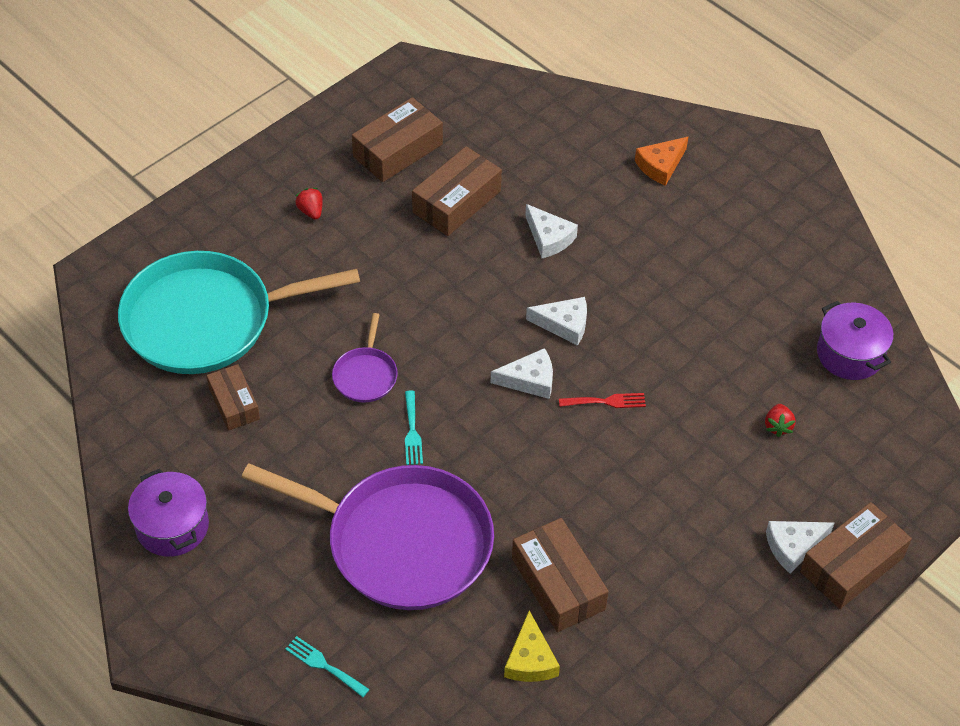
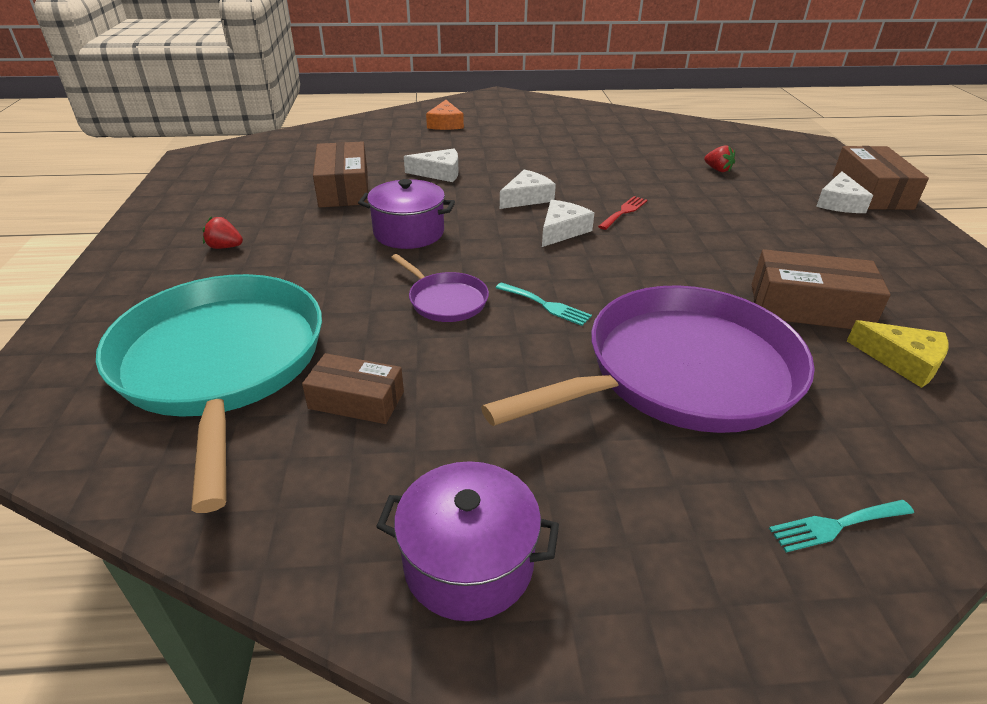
camera: 50 degrees left, 15 degrees down
(206, 320) = (221, 364): turquoise pan -> turquoise pan turned 135 degrees clockwise
(397, 150) = (252, 189): brown box -> none
(850, 354) = (680, 133): purple pot -> purple pot (409, 232)

